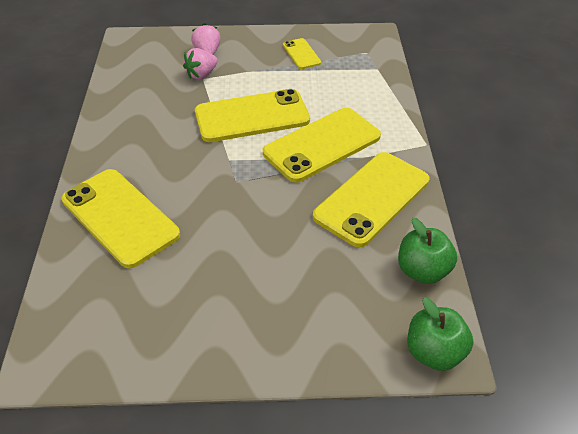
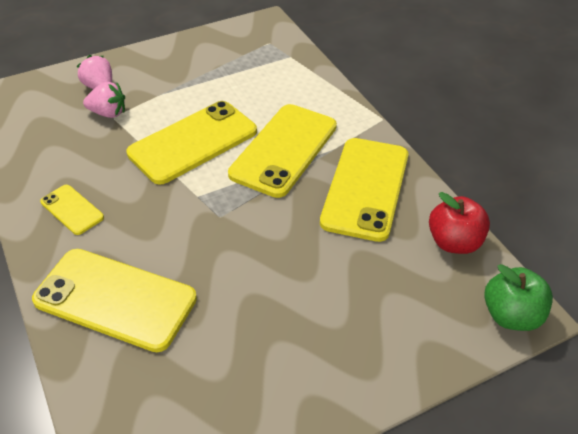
camera: 25 degrees left, 0 degrees up
(201, 74) = (108, 113): pink strawberry -> pink strawberry turned 105 degrees counterclockwise
(301, 54) = (204, 62): yellow phone -> yellow phone (72, 210)
(422, 271) = (454, 242): green apple -> red apple

